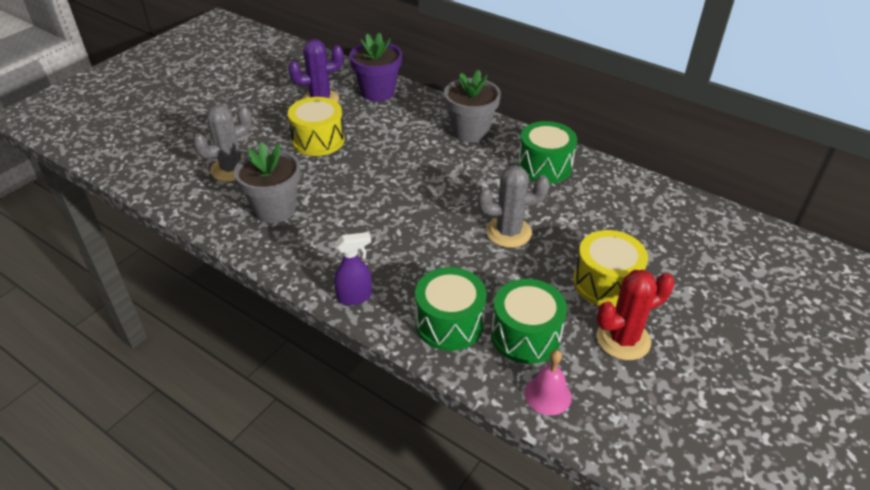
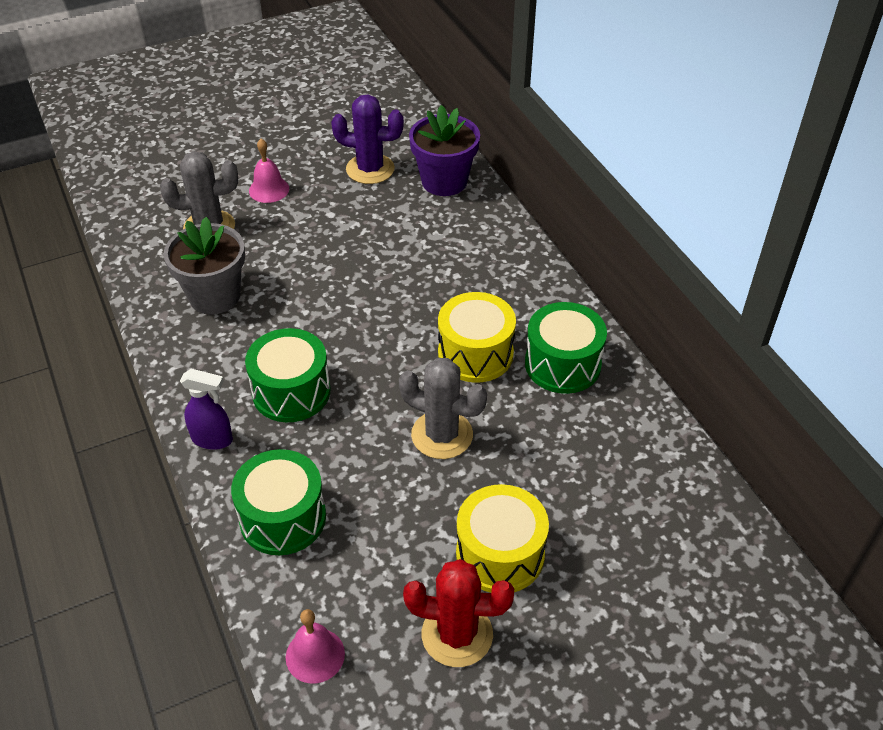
camera: 30 degrees right, 5 degrees up
(257, 133) = (269, 189): none -> pink bell
(318, 140) = (326, 224): yellow drum -> yellow drum (475, 353)
(470, 131) = (511, 278): grey flower pot -> none
(525, 335) = (351, 573): green drum -> green drum (291, 391)

